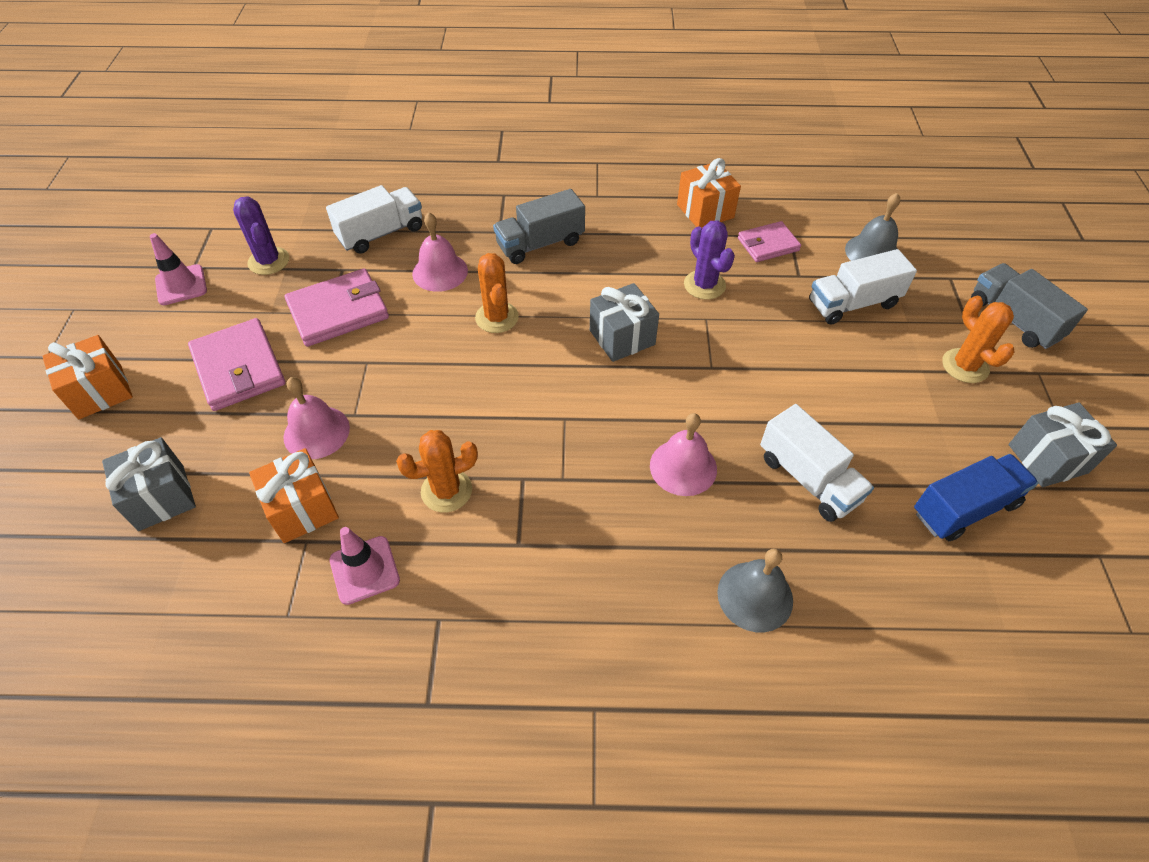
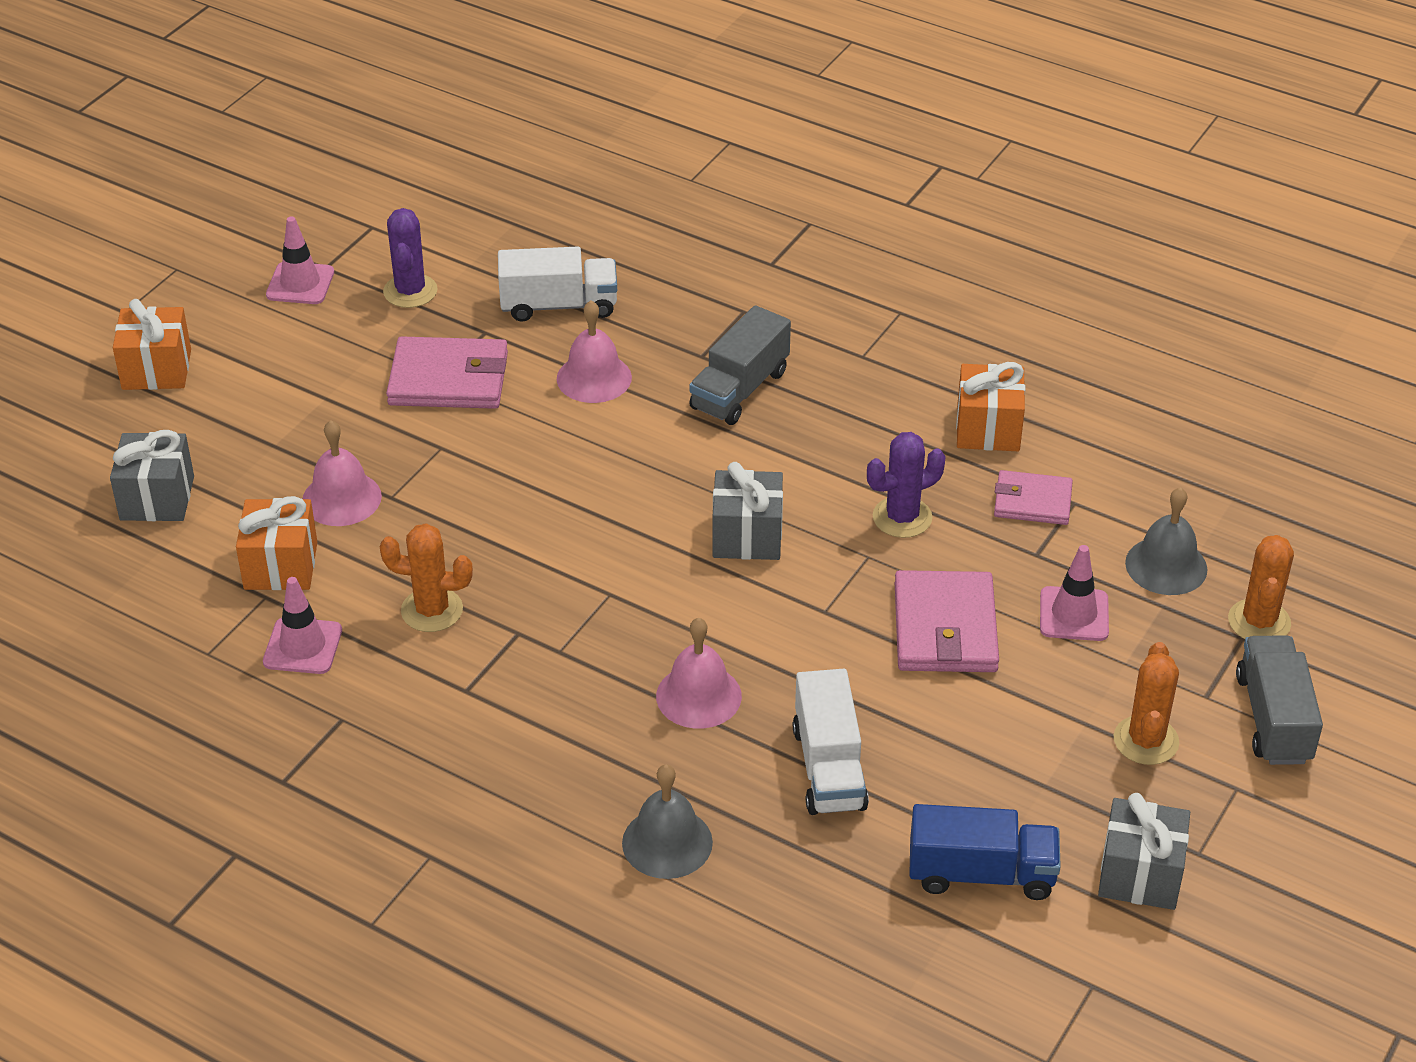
camera: 30 degrees right, 10 degrees down
(239, 368) = (305, 400): pink wallet -> pink wallet (945, 628)
(497, 317) = (619, 456): orange cactus -> orange cactus (1259, 622)
(540, 244) = (739, 390): grey truck -> grey truck turned 60 degrees counterclockwise
(704, 285) = (902, 517): purple cactus -> purple cactus turned 60 degrees clockwise
(853, 304) = (1074, 614): white truck -> pink traffic cone

